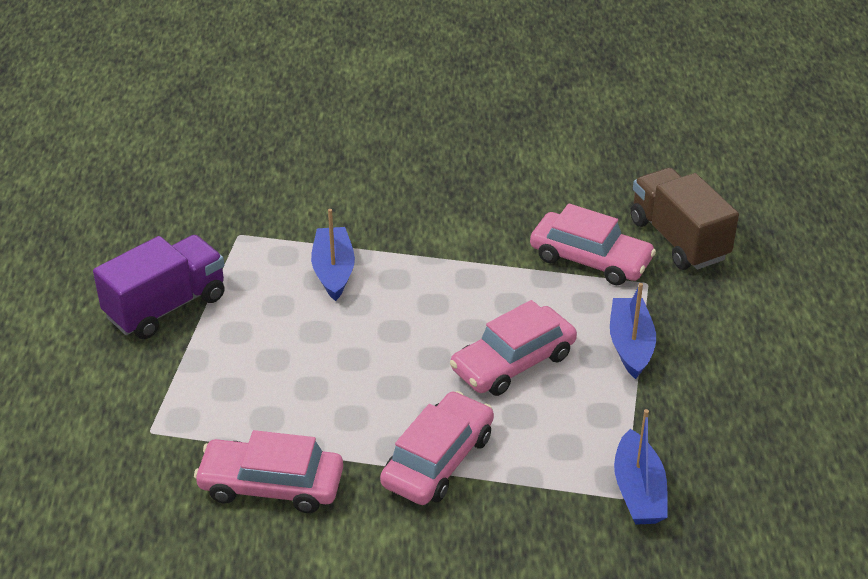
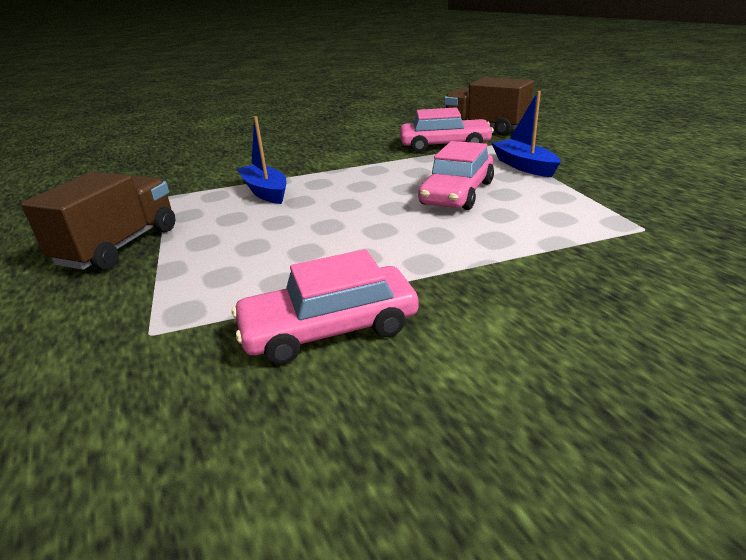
camera: 25 degrees left, 10 degrees down
(166, 307) = (119, 246): purple truck -> brown truck
(438, 460) = (472, 257): pink car -> none
(638, 491) = (649, 222): blue boat -> none

